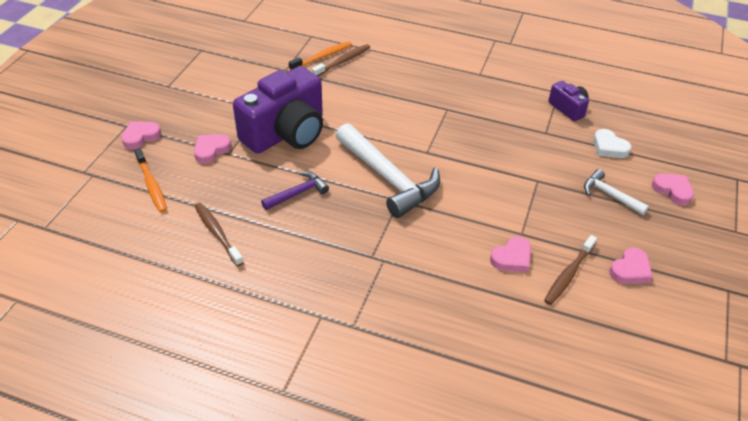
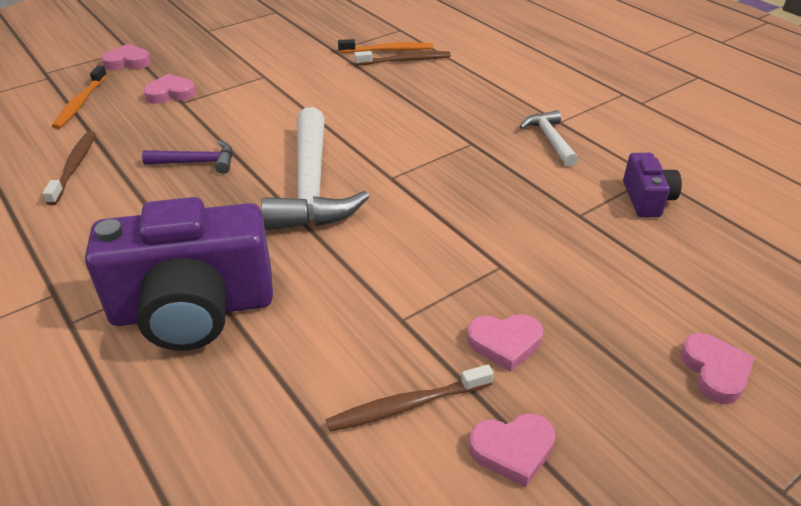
camera: 35 degrees right, 5 degrees down
(286, 133) = (260, 104): purple camera -> purple camera (193, 309)
(512, 258) = (351, 343): pink heart -> pink heart (504, 343)
(609, 147) = (661, 269): white heart -> none
(609, 195) = (593, 330): white hammer -> white hammer (549, 139)

